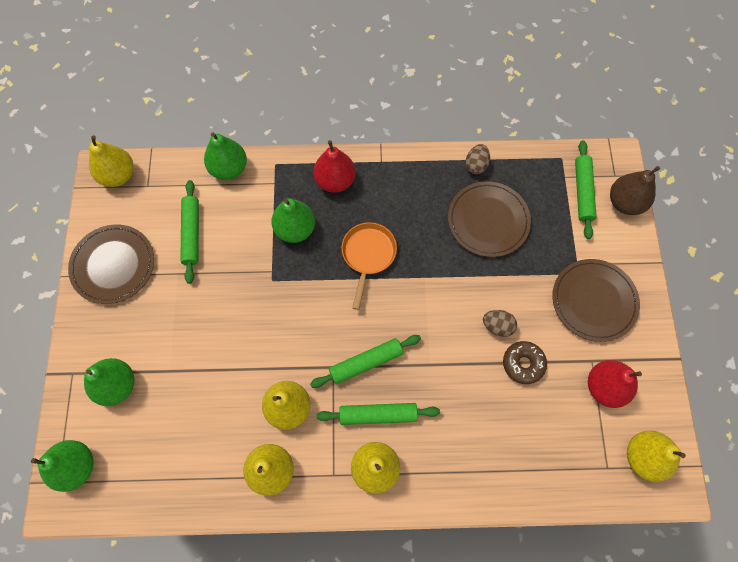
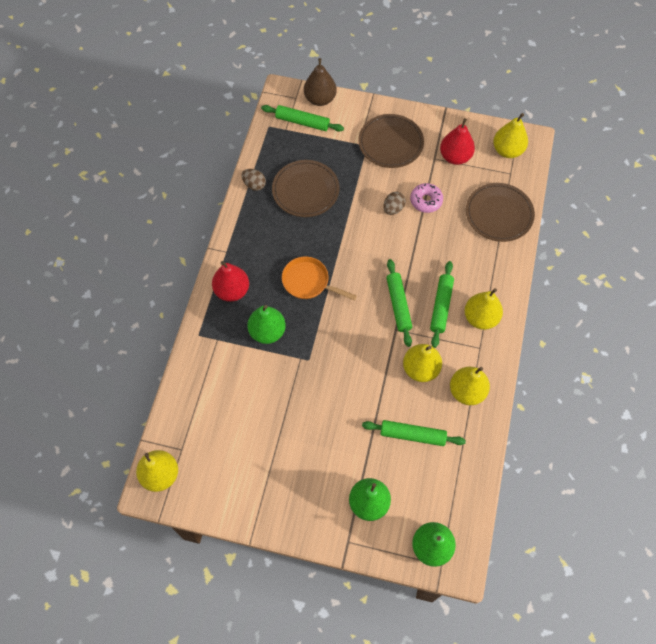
camera: 75 degrees left, 5 degrees down
(113, 265) = (253, 492): brown plate -> brown plate (499, 214)
(192, 233) = (244, 417): green rolling pin -> green rolling pin (412, 435)
(229, 168) = (189, 374): green pear -> none
(523, 364) = (426, 201): brown donut -> pink donut

